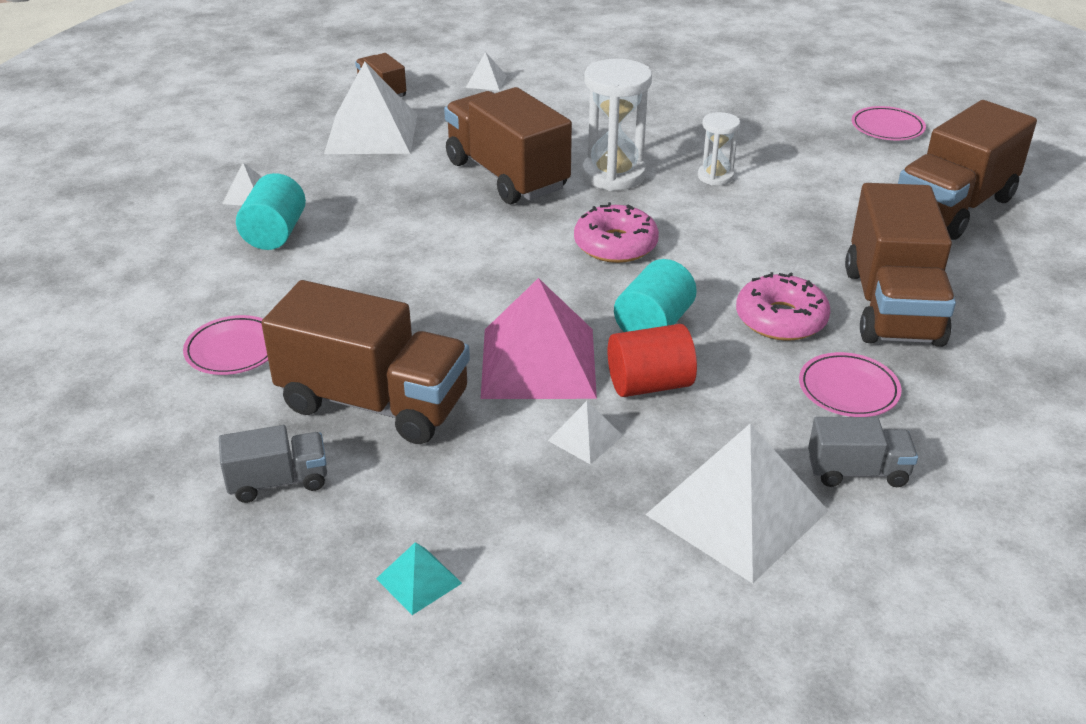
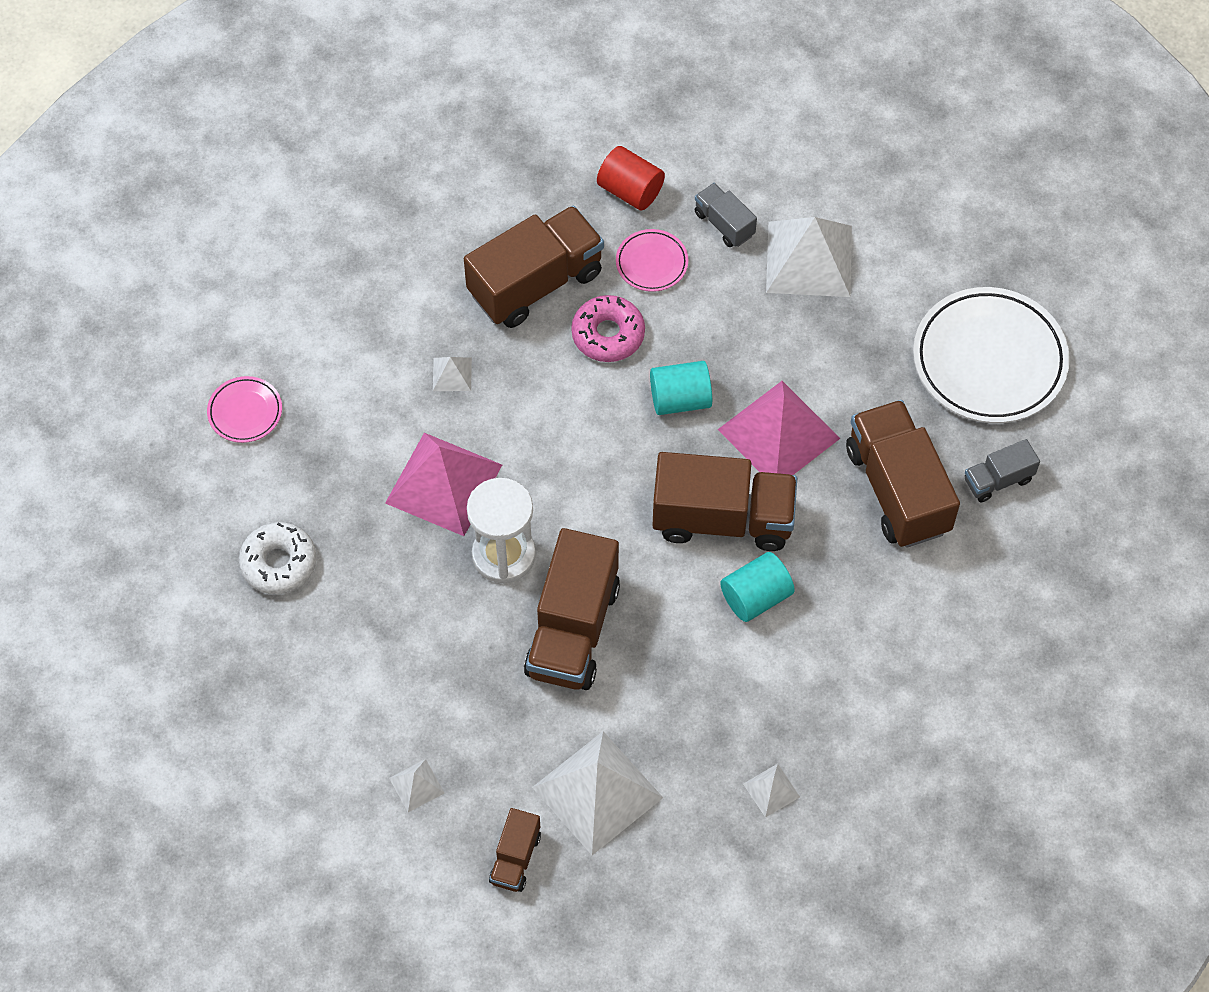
camera: 130 degrees left, 25 degrees up
(233, 350) = (932, 611): pink plate -> none
(275, 234) = (799, 717): turquoise cylinder -> turquoise cylinder (755, 596)
(278, 481) = (998, 480): grey truck -> grey truck turned 60 degrees counterclockwise
(419, 580) = (989, 360): turquoise pyramid -> white plate
(585, 438) = (820, 362): white pyramid -> white pyramid (452, 374)
(615, 245) = (605, 484): pink donut -> none
(649, 384) = (743, 362): red cylinder -> red cylinder (630, 190)
(715, 176) = (443, 483): white hourglass -> pink pyramid
(728, 96) = (279, 563): none -> white donut
(953, 207) = (357, 307): brown truck -> brown truck (723, 518)

